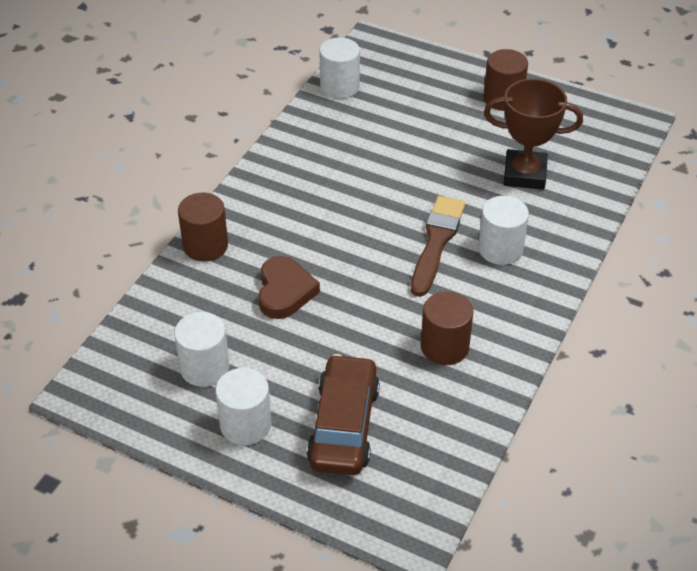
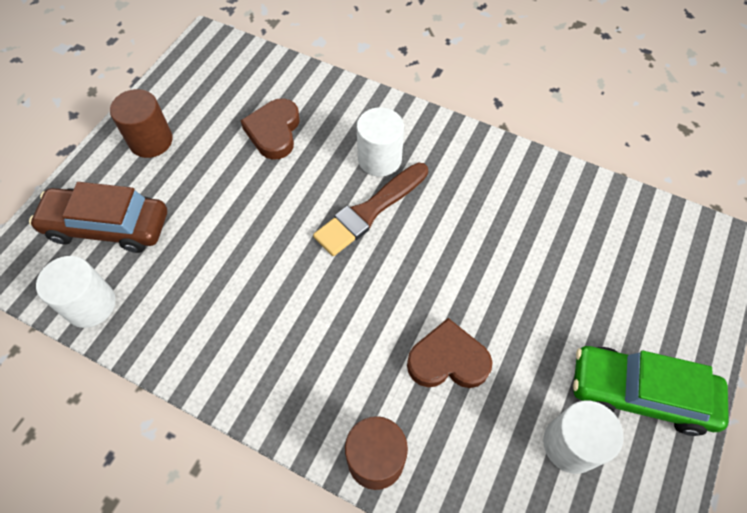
camera: 90 degrees left, 15 degrees up
(245, 425) = (640, 393): white cylinder -> green car
(344, 425) = (620, 298): brown car -> brown car (107, 226)
(436, 242) = (369, 211): brown brush -> brown brush turned 60 degrees counterclockwise
(444, 347) = (510, 210): brown cylinder -> none
(524, 174) = (274, 132): brown trophy -> brown heart

